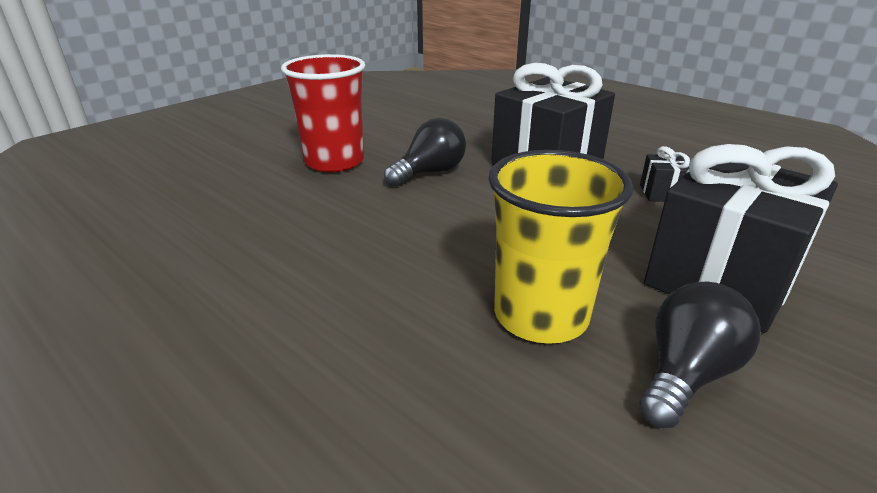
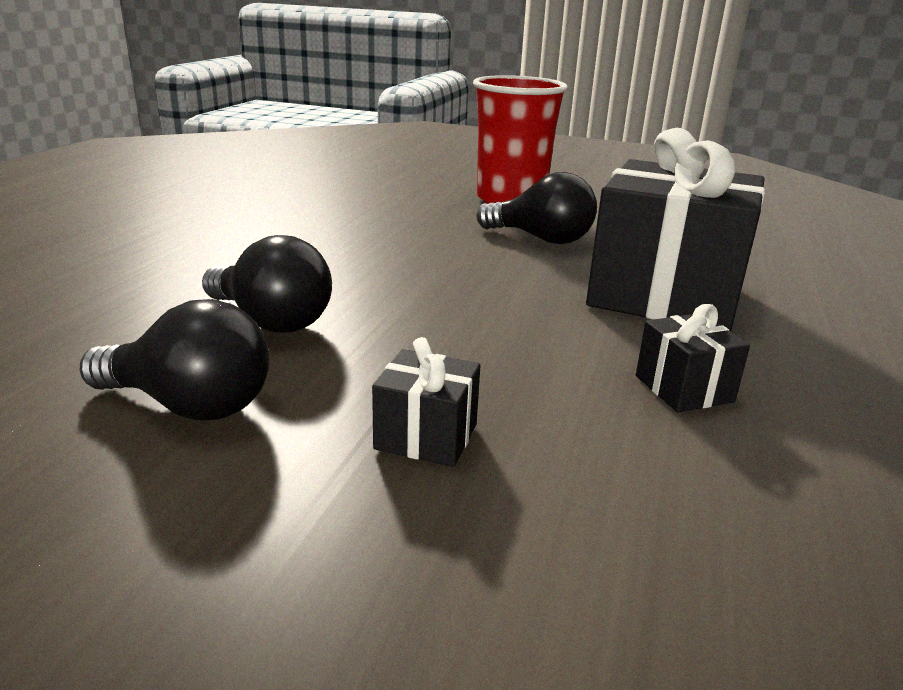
camera: 65 degrees right, 5 degrees down
(541, 315) = (271, 321): yellow cup -> black light bulb
(721, 279) = (426, 436): black gift -> black gift, size x0.42

